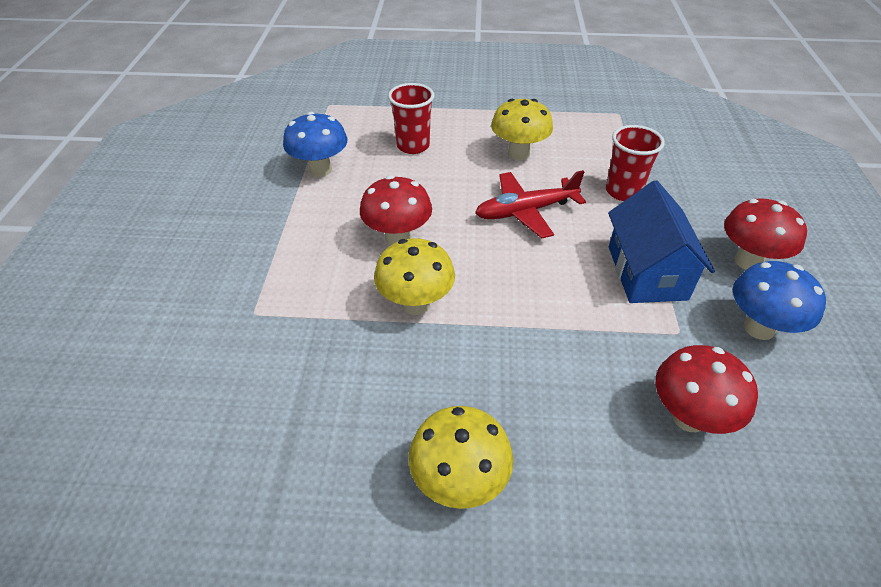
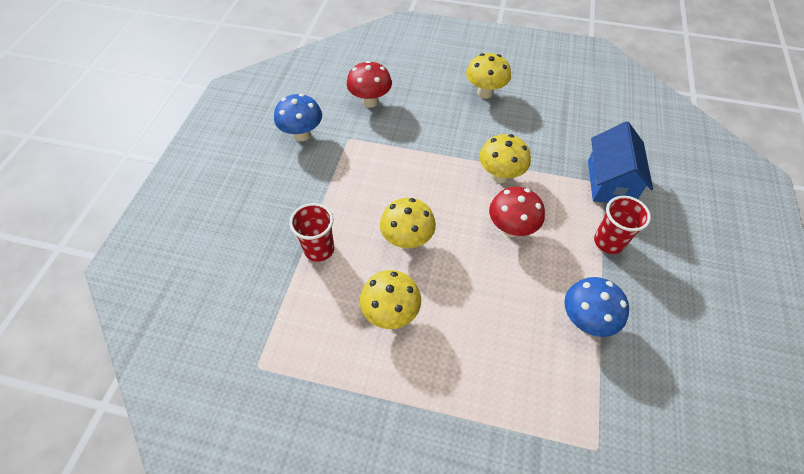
camera: 170 degrees left, 10 degrees up
(413, 146) = (494, 343): red cup -> red cup (608, 242)
(526, 211) = (407, 240): red plane -> yellow mushroom
(646, 272) = (344, 176): blue house -> blue house (610, 182)
(748, 261) = (272, 175): red mushroom -> none

